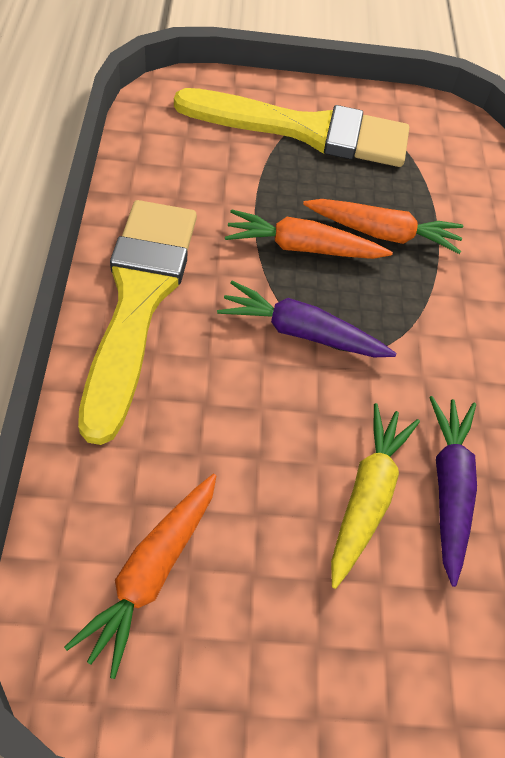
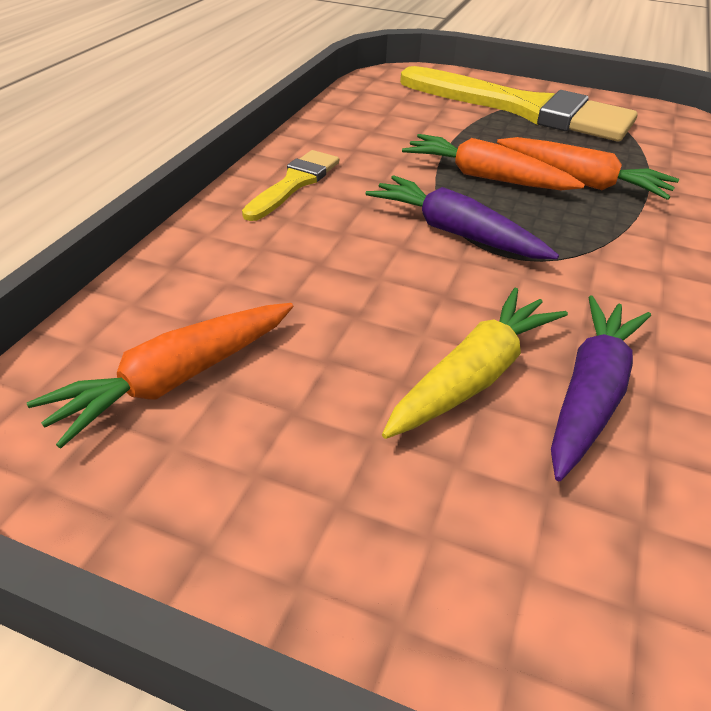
camera: 25 degrees right, 15 degrees down
(138, 300) = (294, 183): yellow brush -> yellow brush, size x0.48

